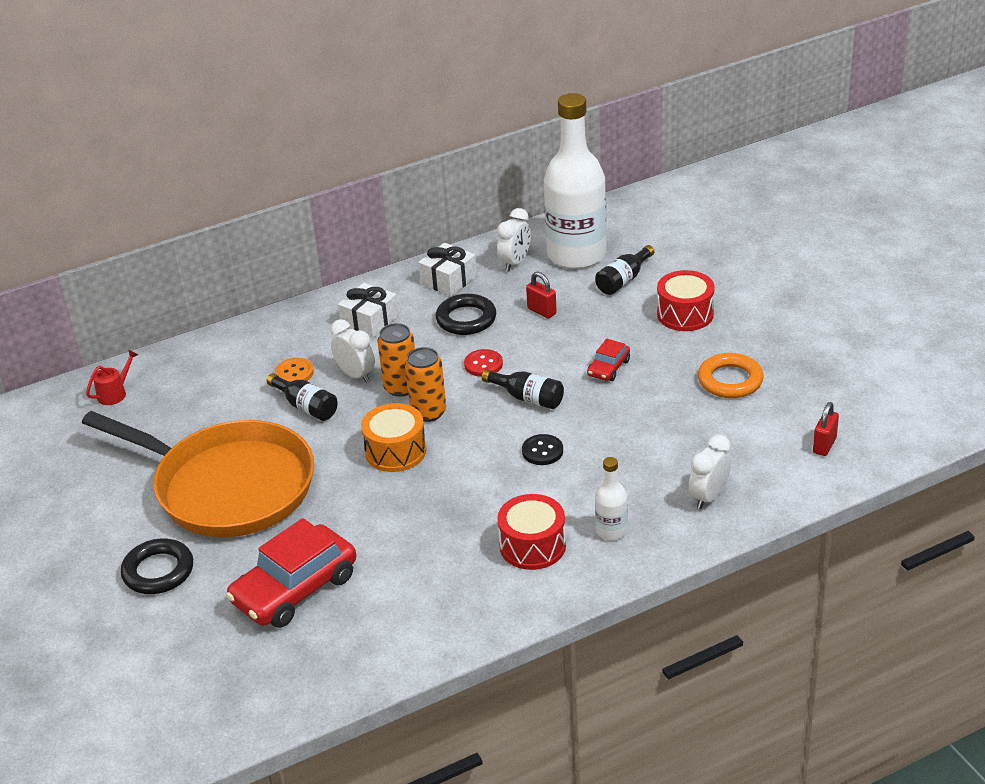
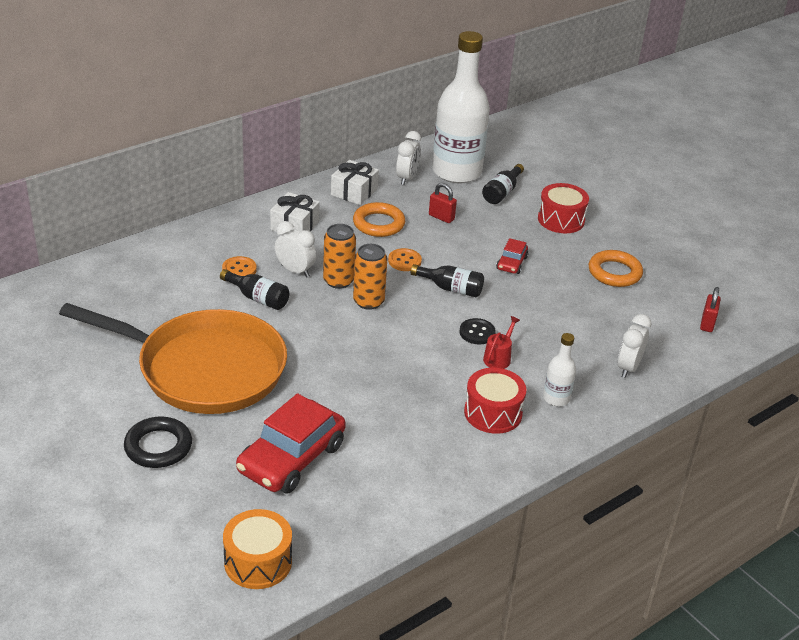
camera: 15 degrees left, 0 degrees up
(115, 393) = (76, 288): red watering can -> red watering can (498, 357)
(395, 451) = (349, 335): orange drum -> orange drum (258, 562)
(466, 319) = (378, 224): black ring -> orange ring
(483, 364) = (404, 261): red button -> orange button

